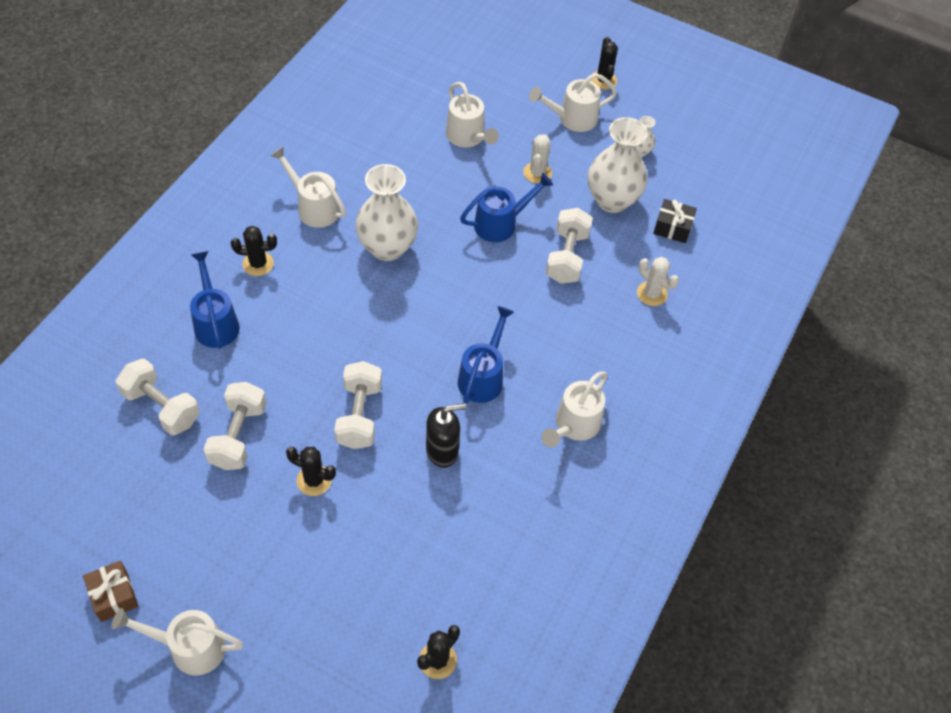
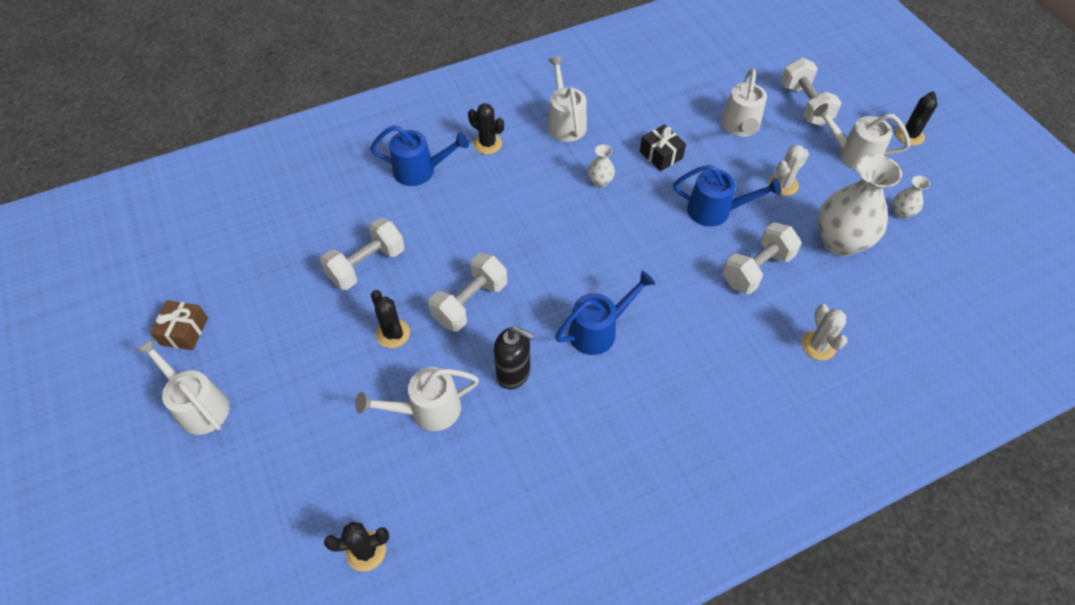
camera: 40 degrees right, 0 degrees up
(161, 407) = (332, 212): white dumbbell -> white dumbbell (805, 105)
(215, 322) = (421, 171): blue watering can -> blue watering can turned 75 degrees clockwise
(387, 247) = (600, 181): white vase -> white vase, size x0.45
(573, 426) = (648, 422): white watering can -> white watering can (427, 410)
(672, 227) = (886, 296): black gift -> black gift (661, 155)

